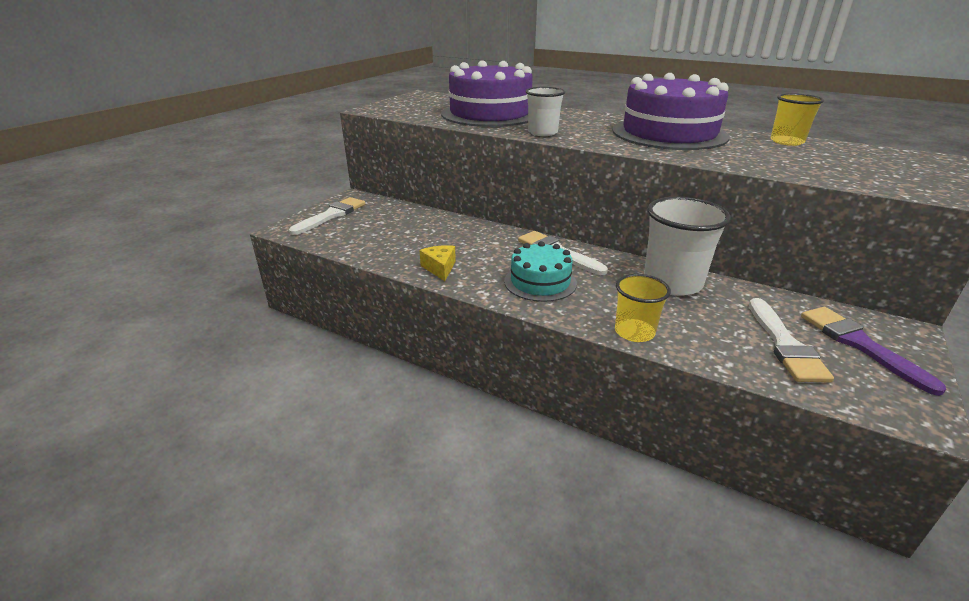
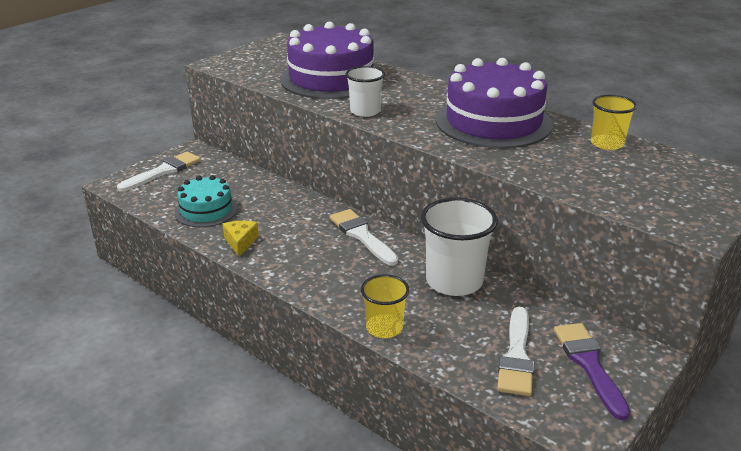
camera: 10 degrees right, 0 degrees up
(540, 282) = (327, 267): turquoise cake -> turquoise cake (206, 210)

